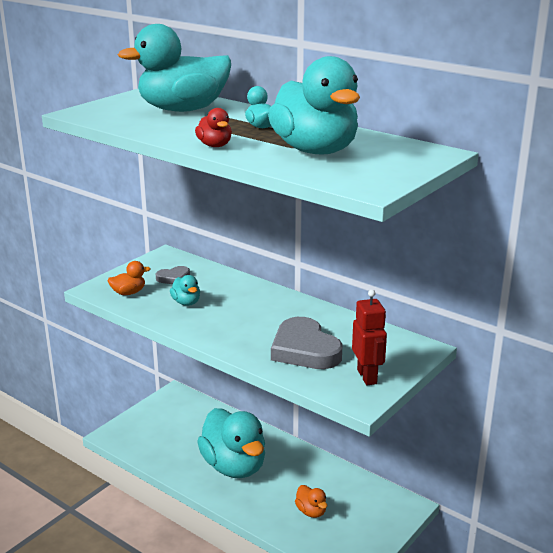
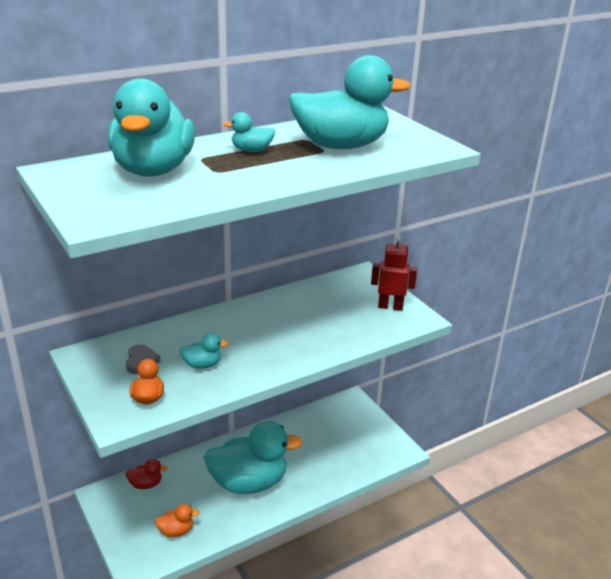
camera: 70 degrees left, 5 degrees up
(214, 145) = (292, 177): red duck -> red duck (146, 484)
(304, 349) = (334, 322): grey heart -> none
(311, 511) = (333, 452): orange duck -> orange duck (176, 531)

